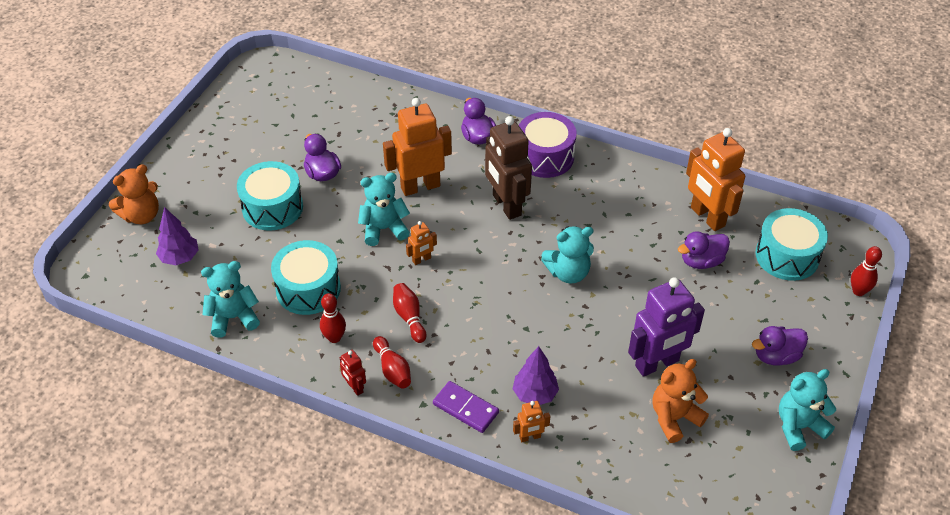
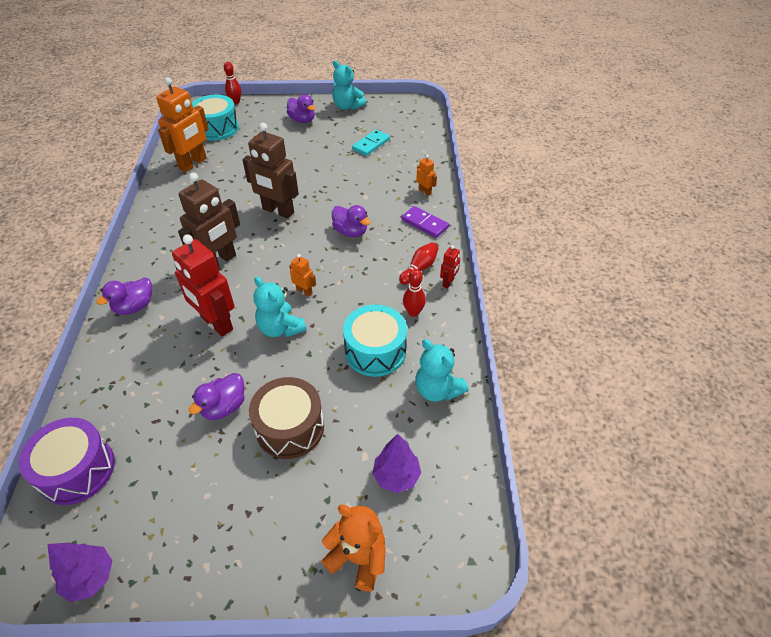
camera: 115 degrees left, 0 degrees up
(272, 207) = (290, 427): turquoise drum -> brown drum
(409, 317) = (367, 277): red bowling pin -> none
(420, 186) = (216, 323): orange robot -> red robot
(465, 408) = (424, 224): purple domino -> purple domino turned 60 degrees counterclockwise
(535, 394) = (392, 198): purple tree -> purple tree (90, 577)
(545, 156) = (150, 257): purple drum -> purple drum (77, 470)
(568, 273) = (278, 211): turquoise teddy bear -> brown robot
(657, 364) = (335, 158): purple robot -> none
(674, 418) = (371, 144): orange teddy bear -> turquoise domino
(701, 261) = (238, 158): purple duck -> purple duck (350, 232)

